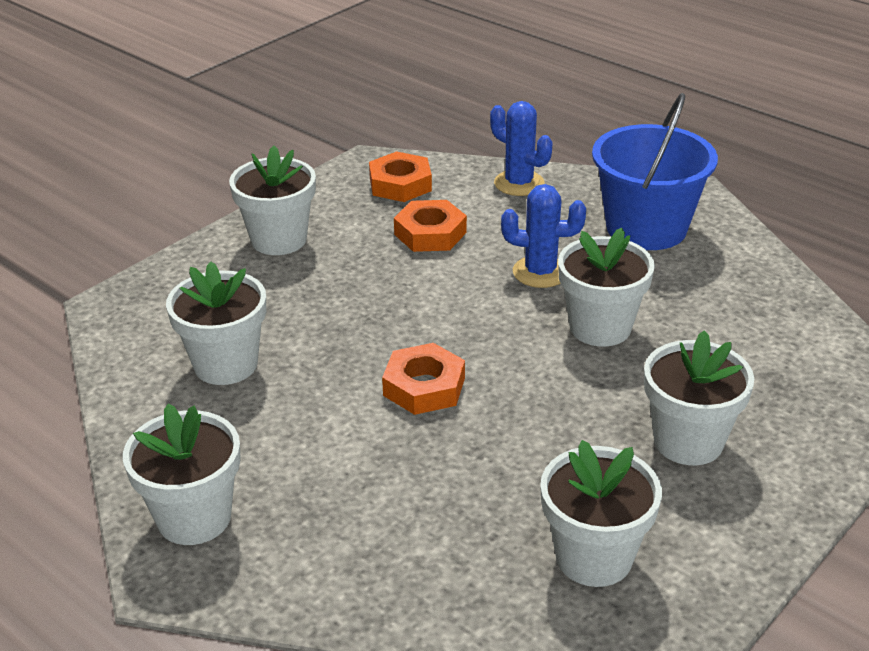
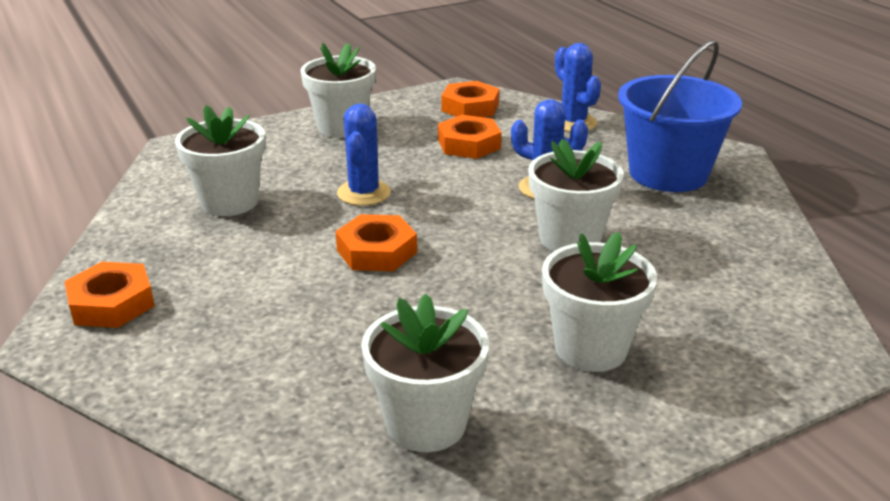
camera: 20 degrees right, 5 degrees down
(194, 517) = (112, 303): white flower pot -> orange nut
(362, 320) = (364, 193): none -> blue cactus

